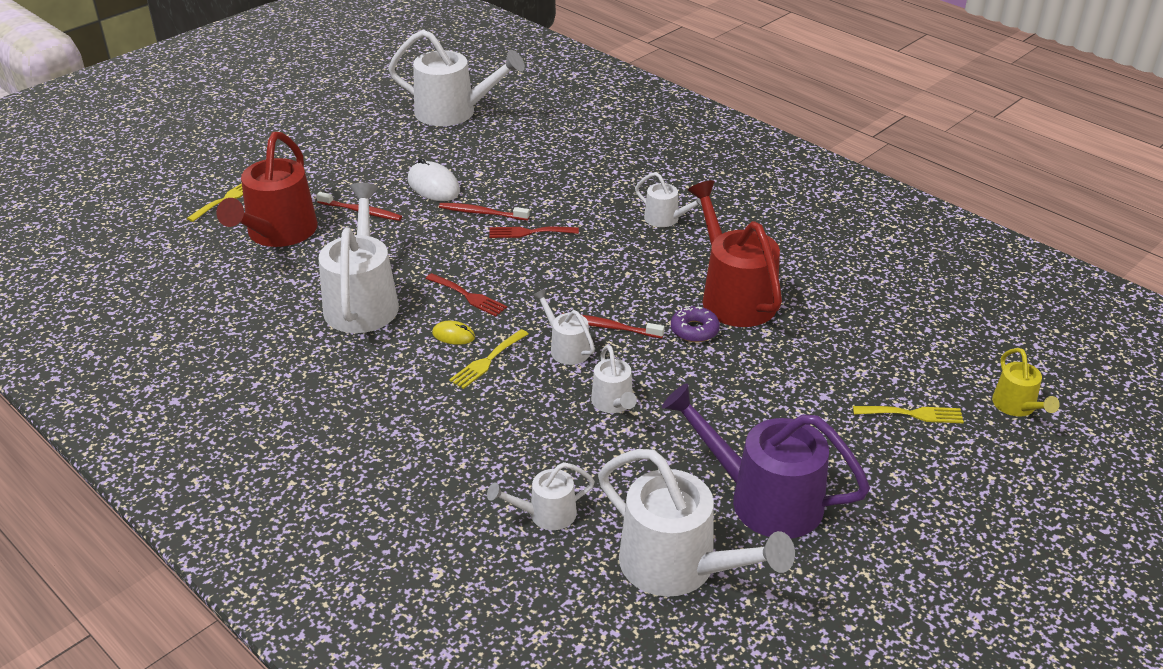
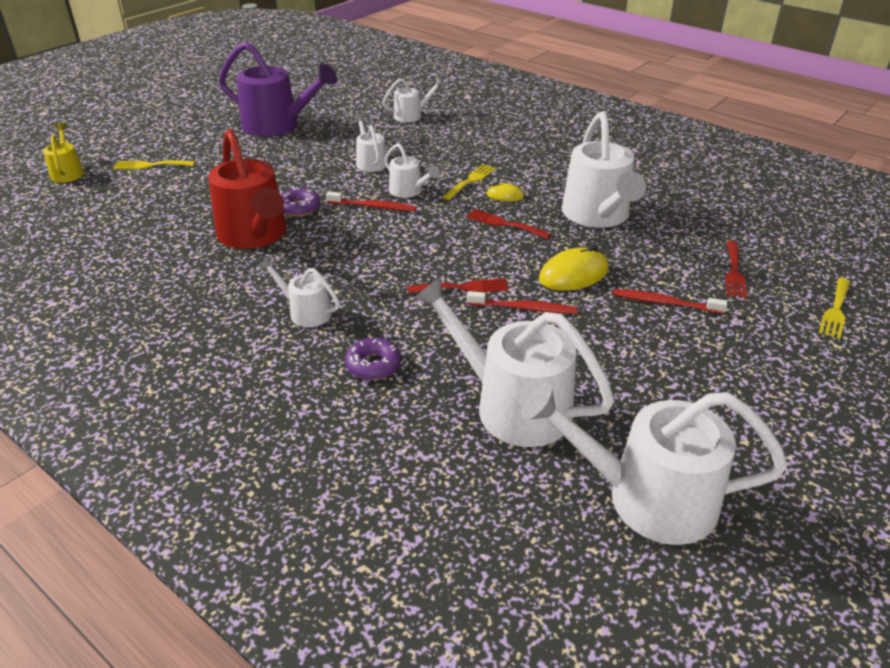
camera: 175 degrees right, 0 degrees up
(277, 234) = (734, 272): red watering can -> red fork
(424, 239) = (573, 274): none -> yellow mouse
(433, 186) = (600, 343): white mouse -> none
(608, 180) = (373, 365): none -> purple donut
(679, 567) = (335, 102): white watering can -> white watering can (511, 405)

